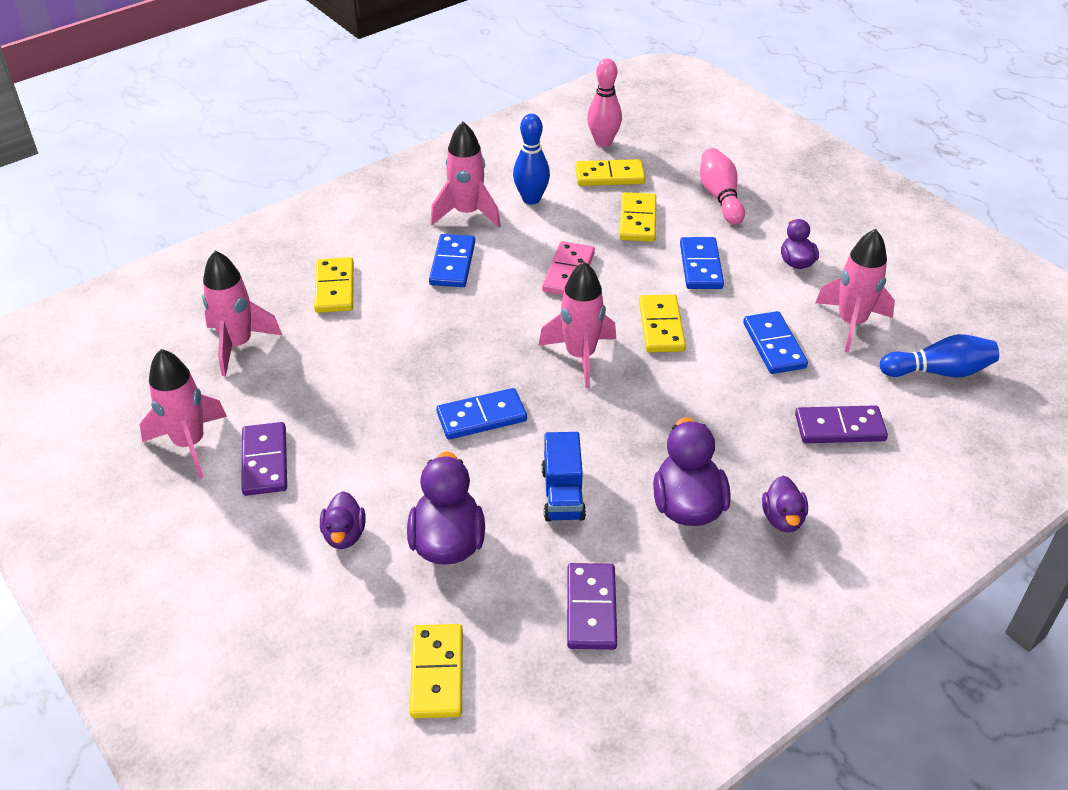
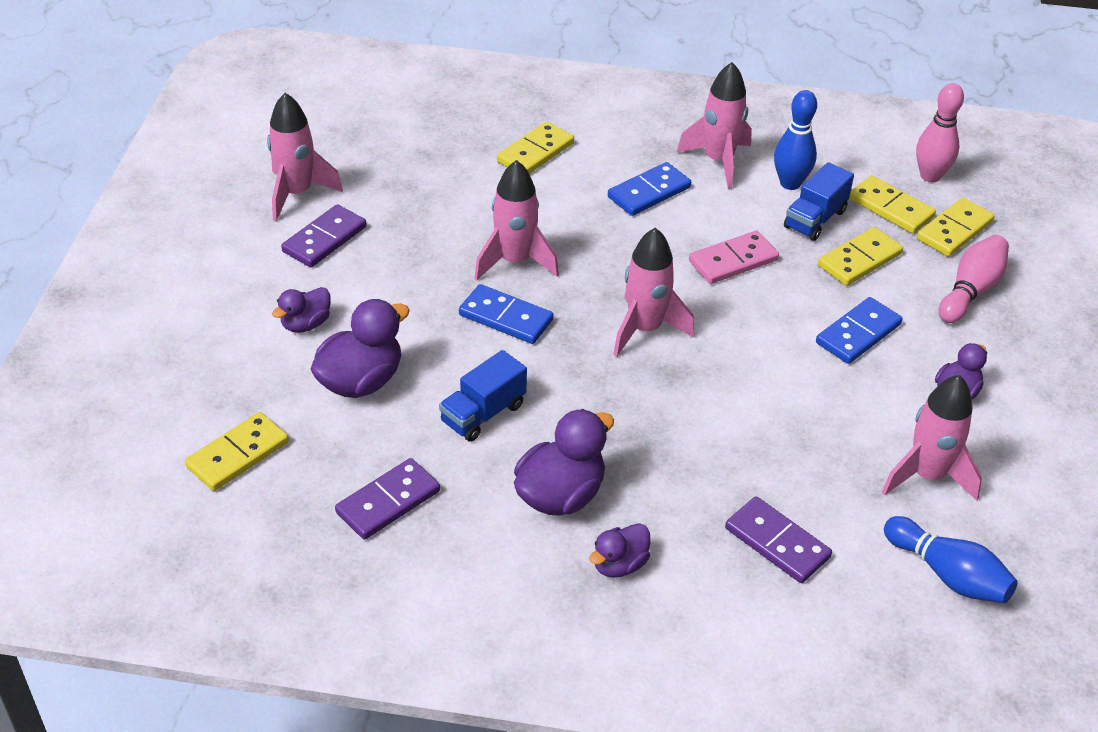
camera: 45 degrees right, 0 degrees up
(238, 345) = (415, 148): pink rocket -> pink rocket (515, 261)
(578, 212) = (815, 219): none -> blue truck
(661, 326) = (746, 355): yellow domino -> yellow domino (954, 230)
(774, 345) = (822, 440): blue domino -> none

